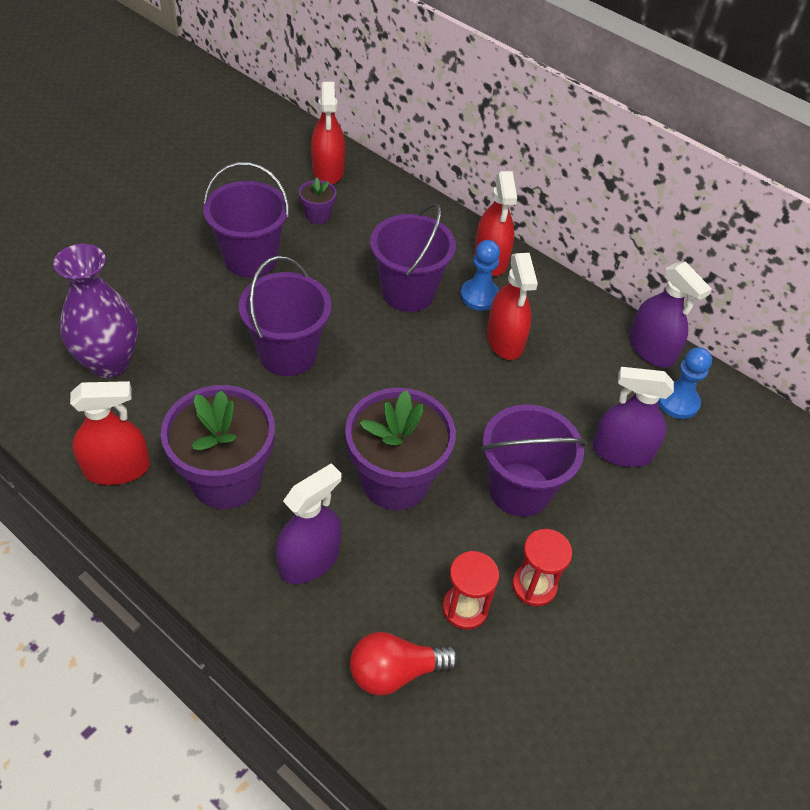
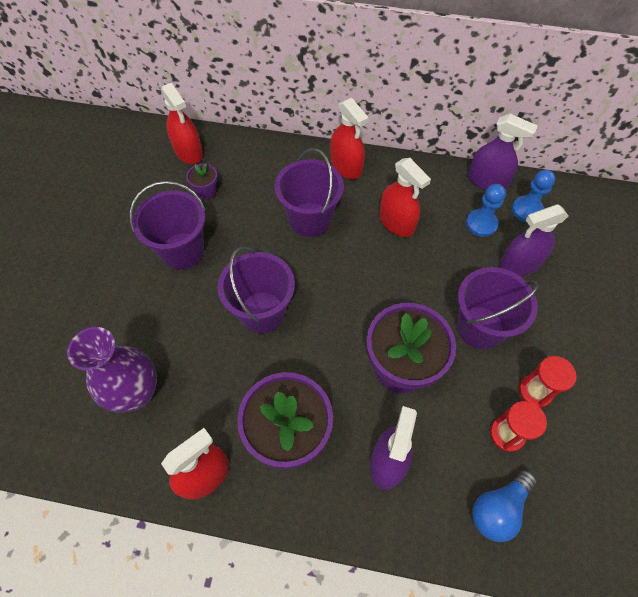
camera: 25 degrees left, 10 degrees up
(395, 671) = (498, 509): red light bulb -> blue light bulb
(479, 296) = (358, 198): blue pawn -> blue pawn (481, 224)

